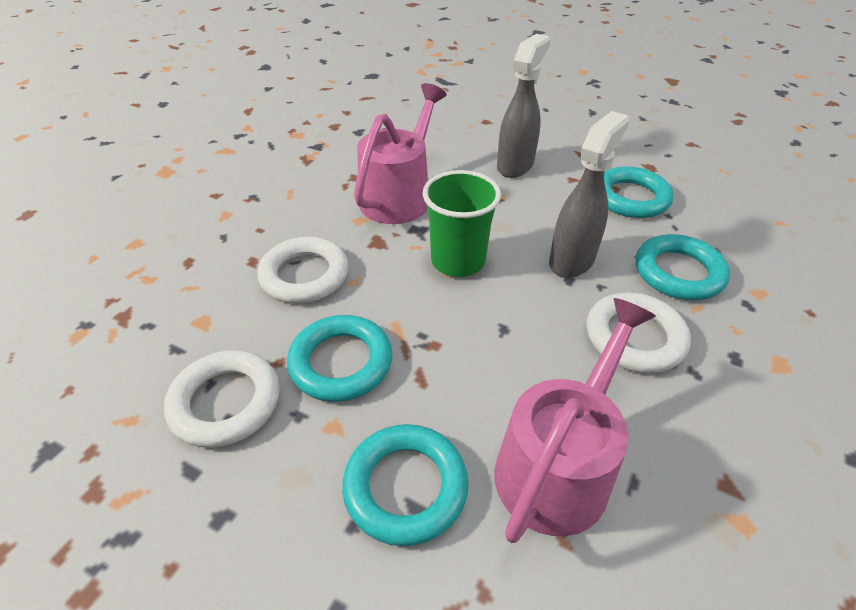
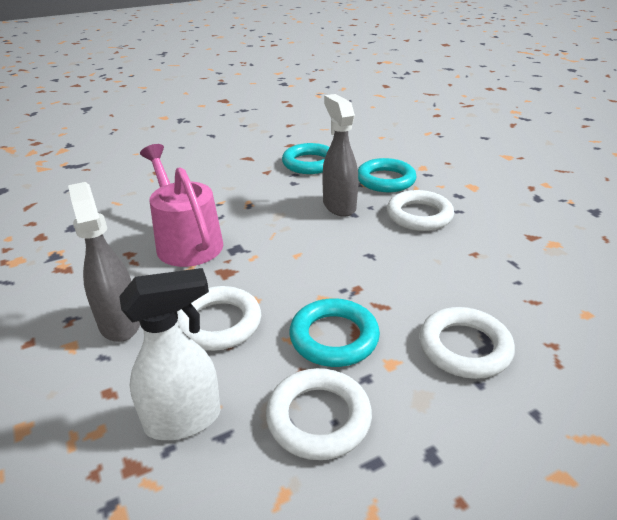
camera: 55 degrees left, 10 degrees down
(181, 317) = (184, 419): none -> white spray bottle
(405, 487) = (464, 347): turquoise ring -> white ring
(458, 261) = (290, 246): green cup -> none
(515, 165) = (223, 183): grey spray bottle -> grey spray bottle (119, 322)
(558, 464) = (486, 281): pink watering can -> none

